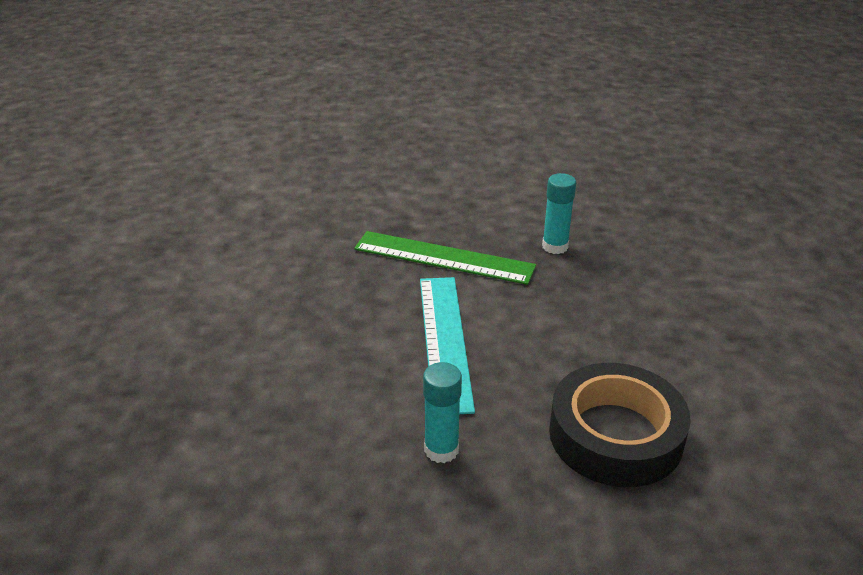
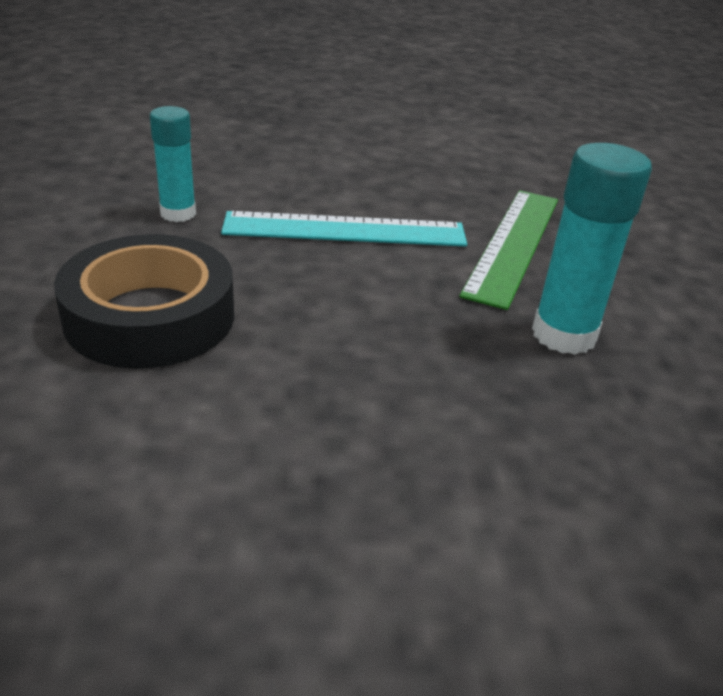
camera: 90 degrees right, 0 degrees up
(555, 246) = (564, 335): turquoise glue stick -> turquoise glue stick, size x1.53

